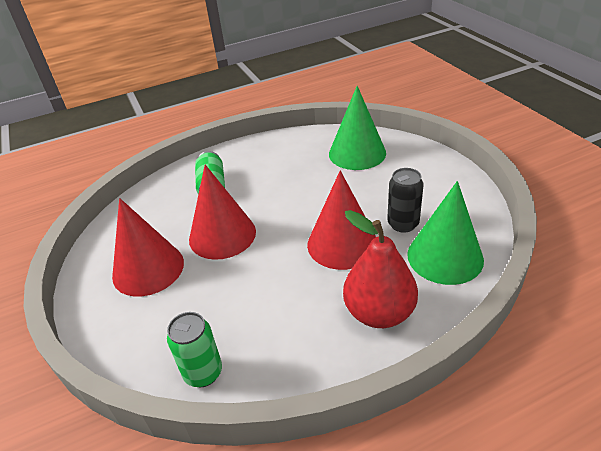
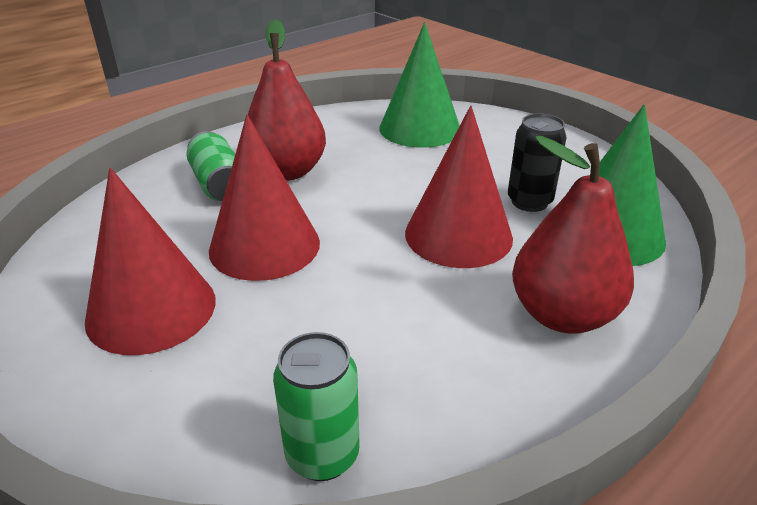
camera: 20 degrees left, 5 degrees down
(256, 180) = (287, 172): none -> red pear

